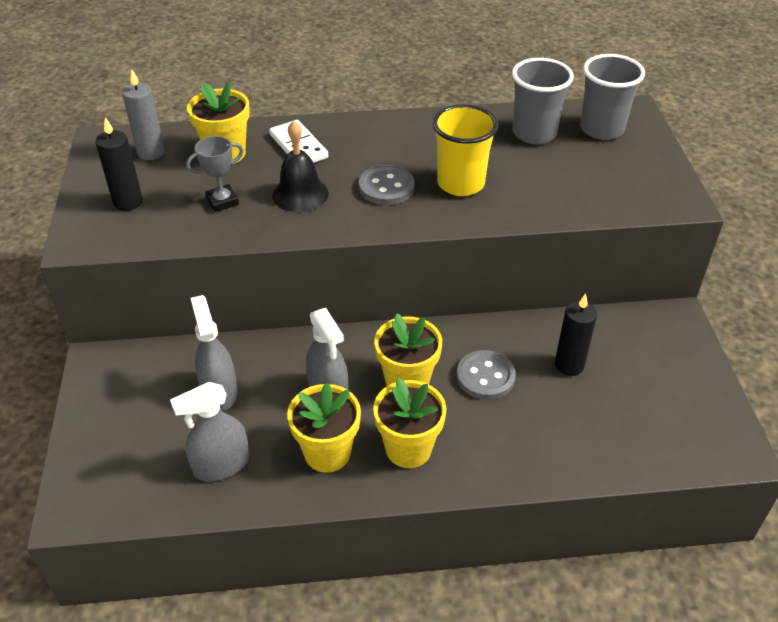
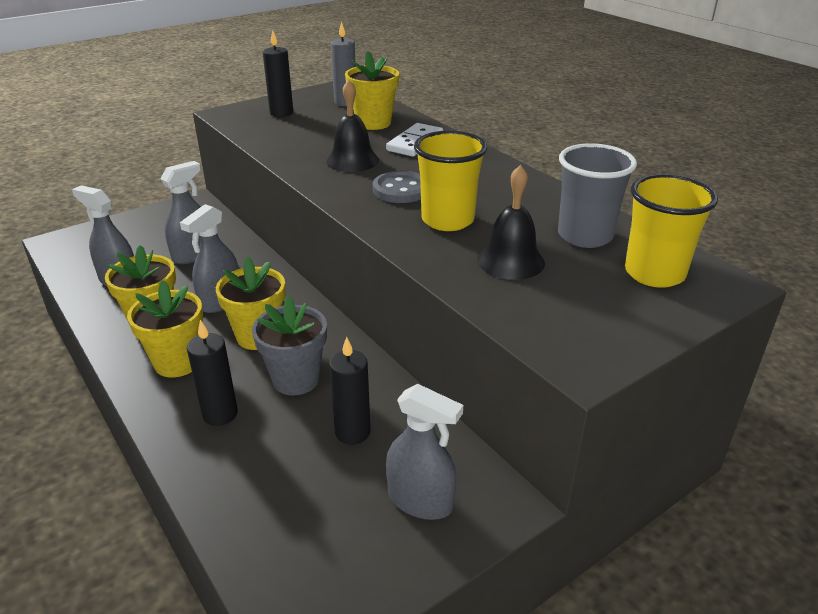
camera: 60 degrees right, 10 degrees down
(222, 201) = (313, 138): grey trophy -> none
(485, 377) = (296, 379): grey button -> grey flower pot
(501, 437) = (220, 414): none -> black candle
(544, 179) = (511, 261): none -> black bell
(601, 129) = (654, 273): grey cup -> yellow cup
(655, 355) = (420, 500): none -> grey spray bottle

